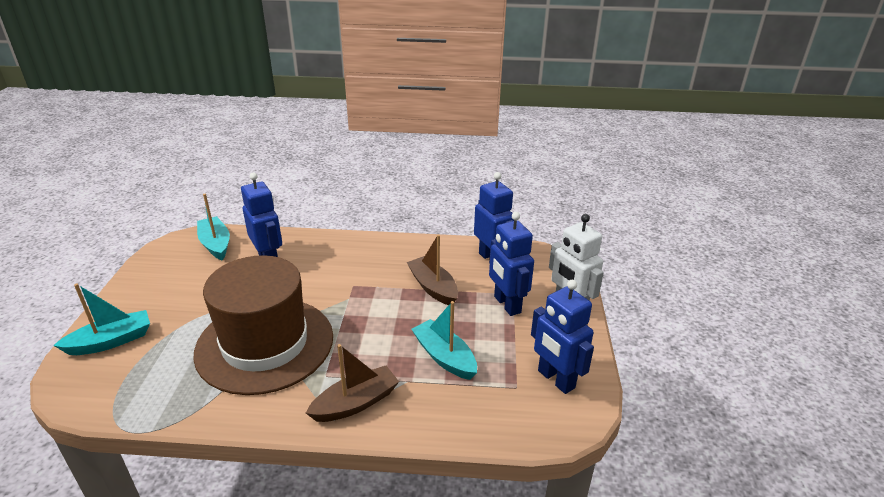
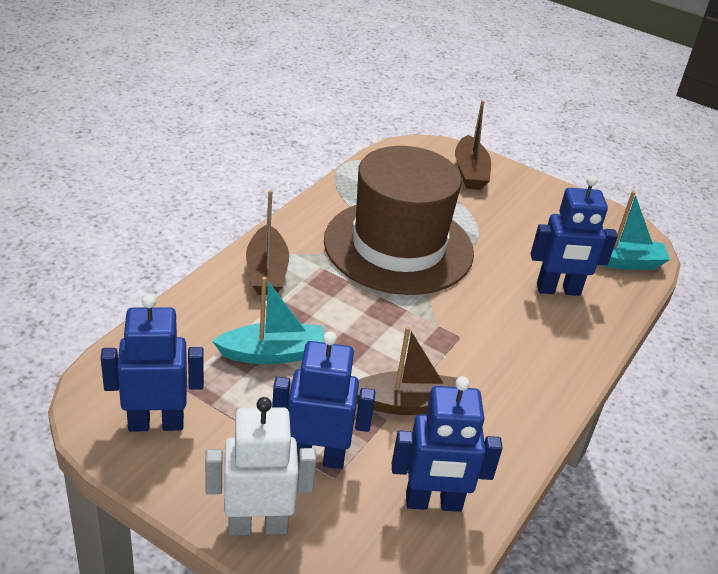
camera: 115 degrees right, 5 degrees up
(111, 341) = (470, 172): turquoise boat -> brown boat

